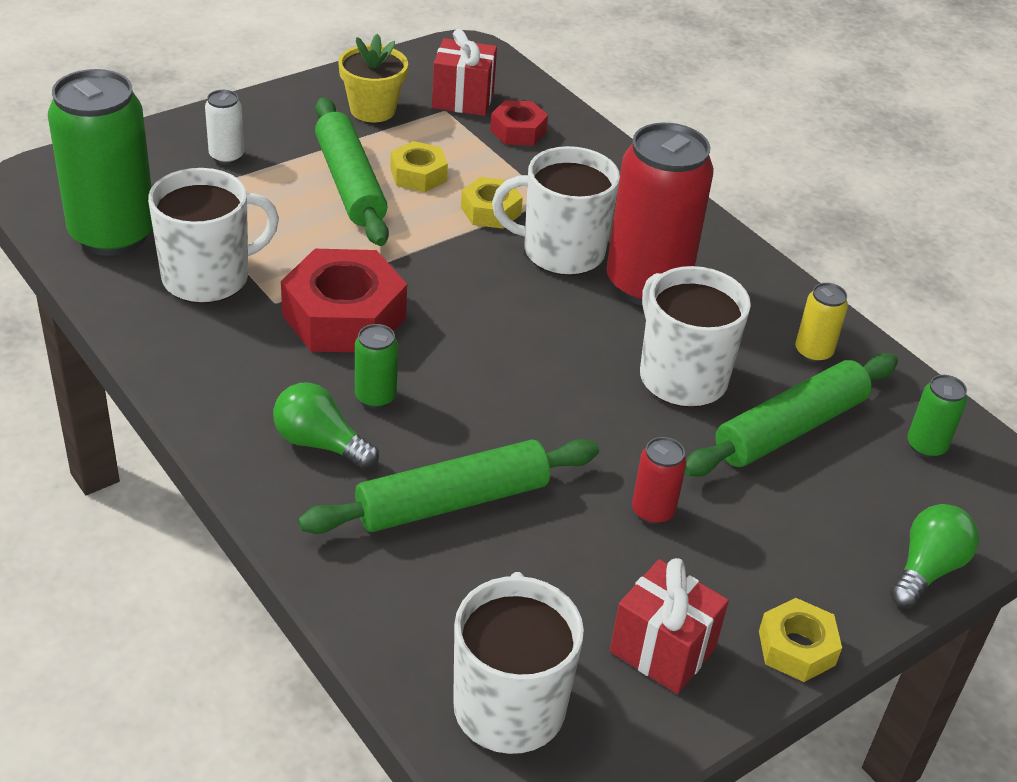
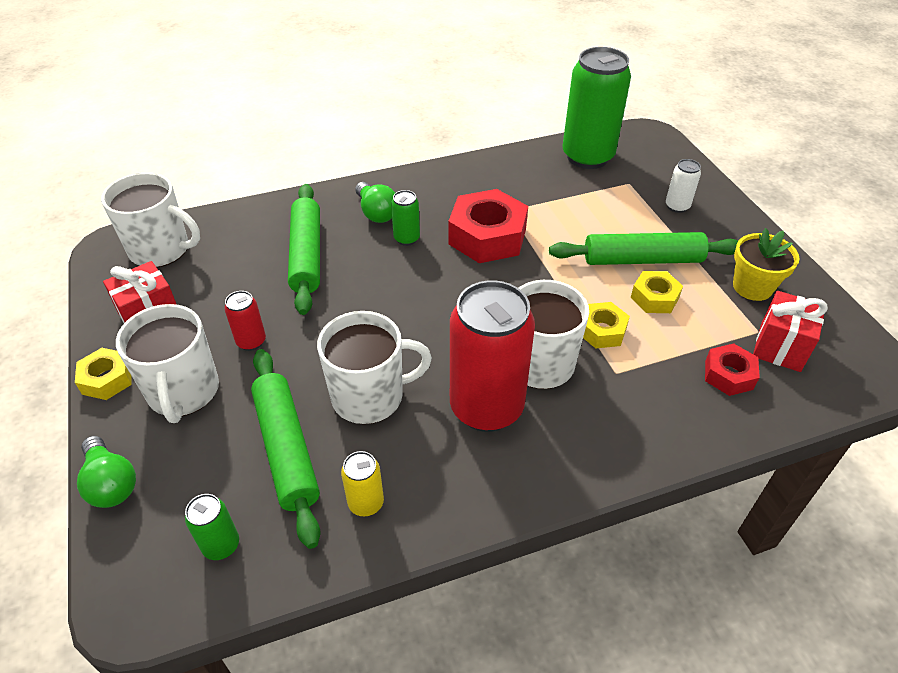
camera: 110 degrees right, 5 degrees up
(208, 277) = (539, 187): white mug -> white mug (183, 392)
(320, 443) = (376, 213): green light bulb -> green light bulb turned 105 degrees clockwise

